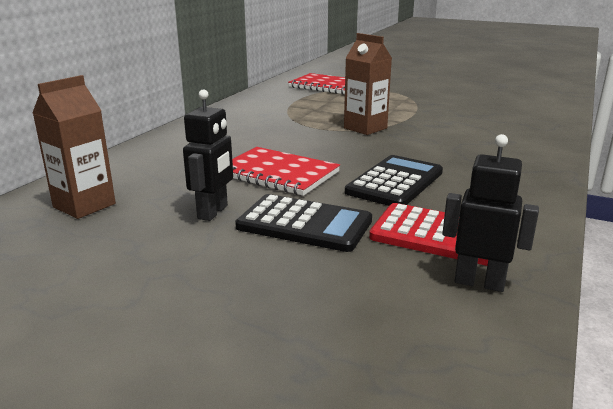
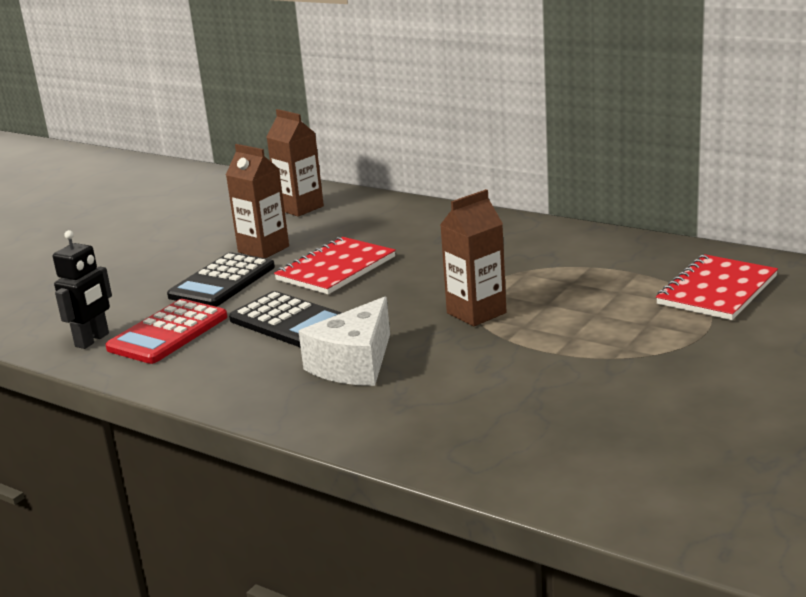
camera: 100 degrees right, 0 degrees up
(213, 212) = (263, 249): black robot -> brown carton
(458, 155) = (354, 364): none -> white cheese

